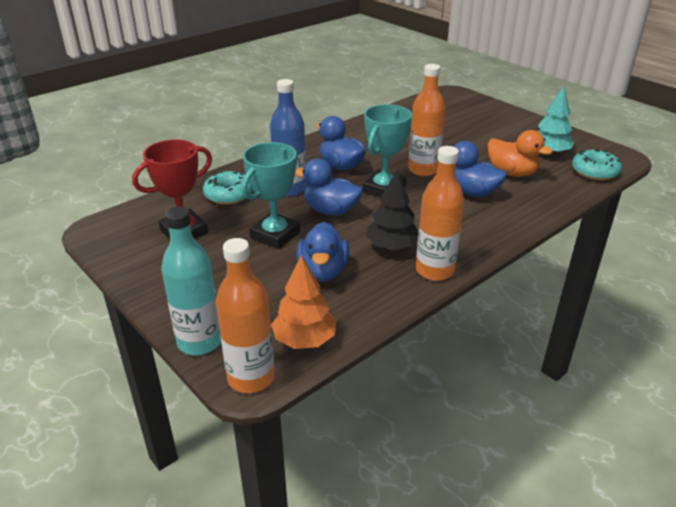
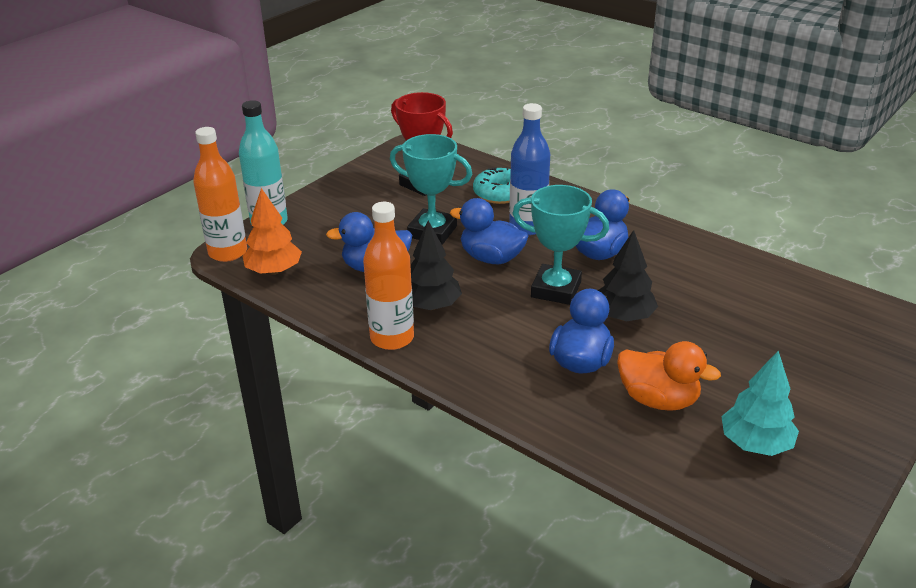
camera: 80 degrees right, 0 degrees up
(331, 211) = (491, 258): blue duck -> blue duck turned 75 degrees counterclockwise
(423, 170) = (623, 316): orange bottle -> black tree
(512, 173) = (658, 400): orange duck -> orange duck turned 90 degrees counterclockwise
(594, 172) = (713, 496): turquoise donut -> none

